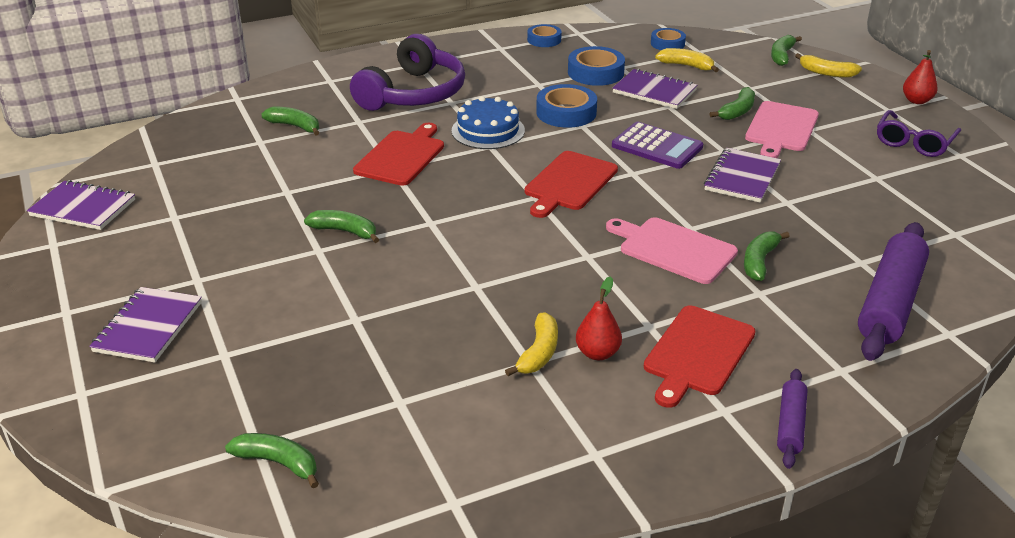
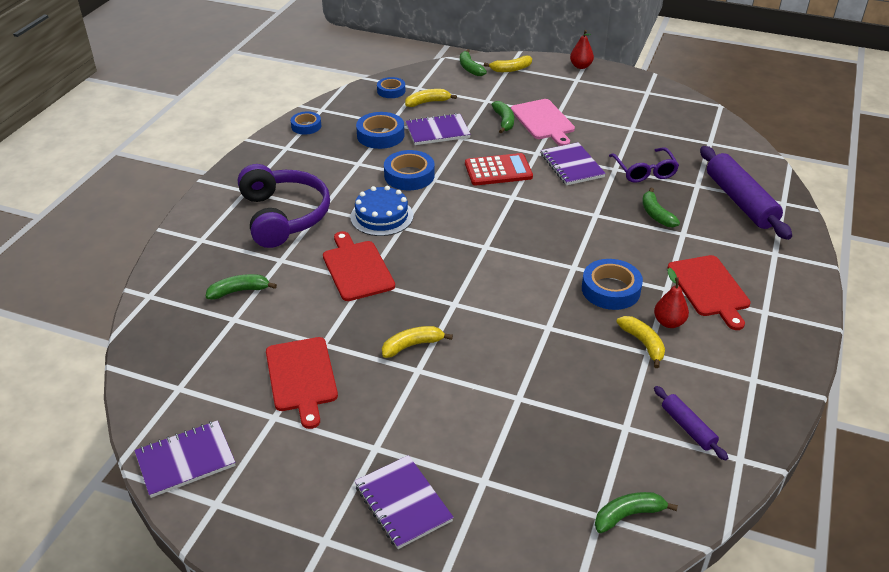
camera: 45 degrees left, 5 degrees up
(345, 231) = (412, 345): green banana -> yellow banana
(569, 183) = (489, 225): red cutting board -> red cutting board (301, 377)
(589, 293) = (610, 290): none -> blue tape
(657, 146) = (498, 170): purple calculator -> red calculator
(673, 249) = (608, 233): pink cutting board -> none
(790, 425) = (798, 298): purple rolling pin -> purple rolling pin (688, 427)
(914, 142) = (617, 95): purple glasses -> purple glasses (644, 171)

